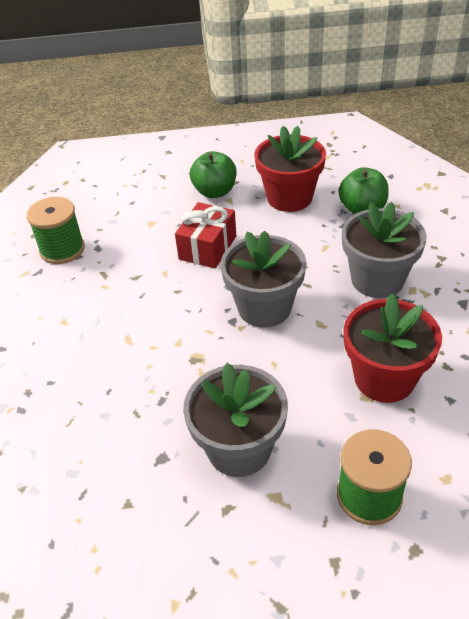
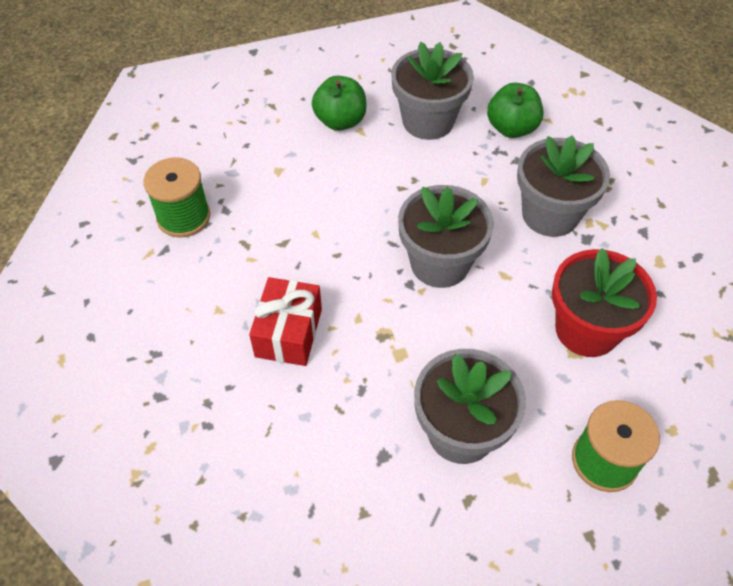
camera: 15 degrees left, 10 degrees up
(208, 248) = (354, 195): red gift -> red gift (288, 333)
(289, 198) = (428, 121): red flower pot -> grey flower pot

